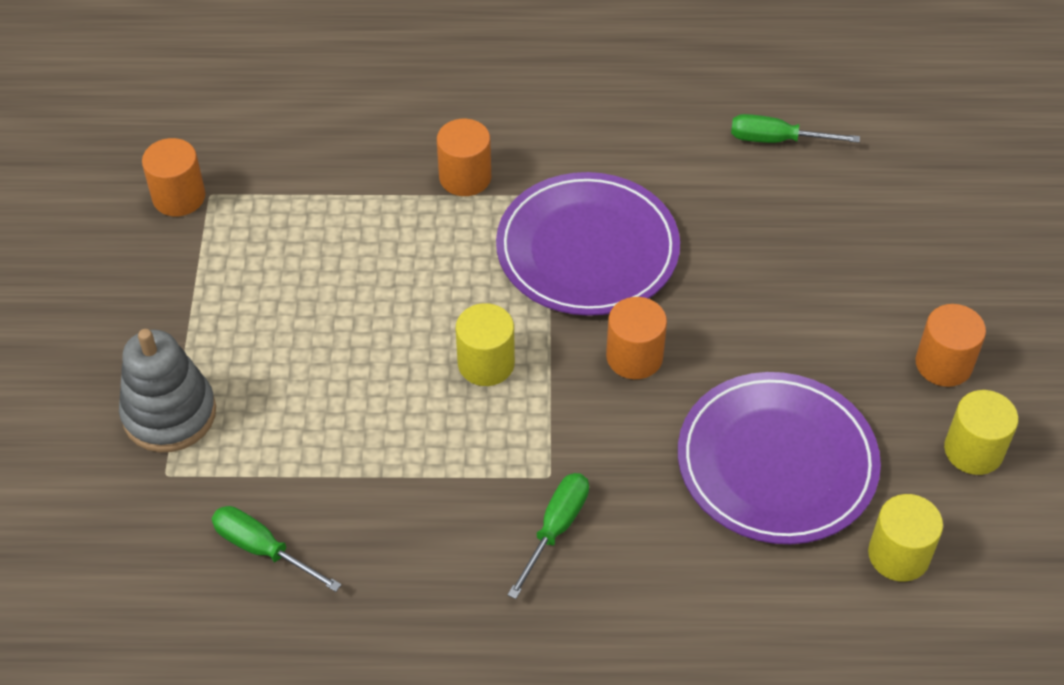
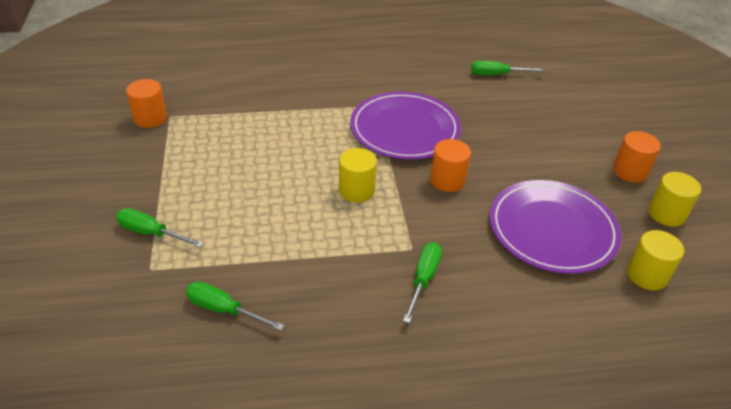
camera: 10 degrees left, 10 degrees down
(169, 414) = (151, 233): grey stacking toy -> green screwdriver
(465, 177) = (324, 100): orange cylinder -> none

